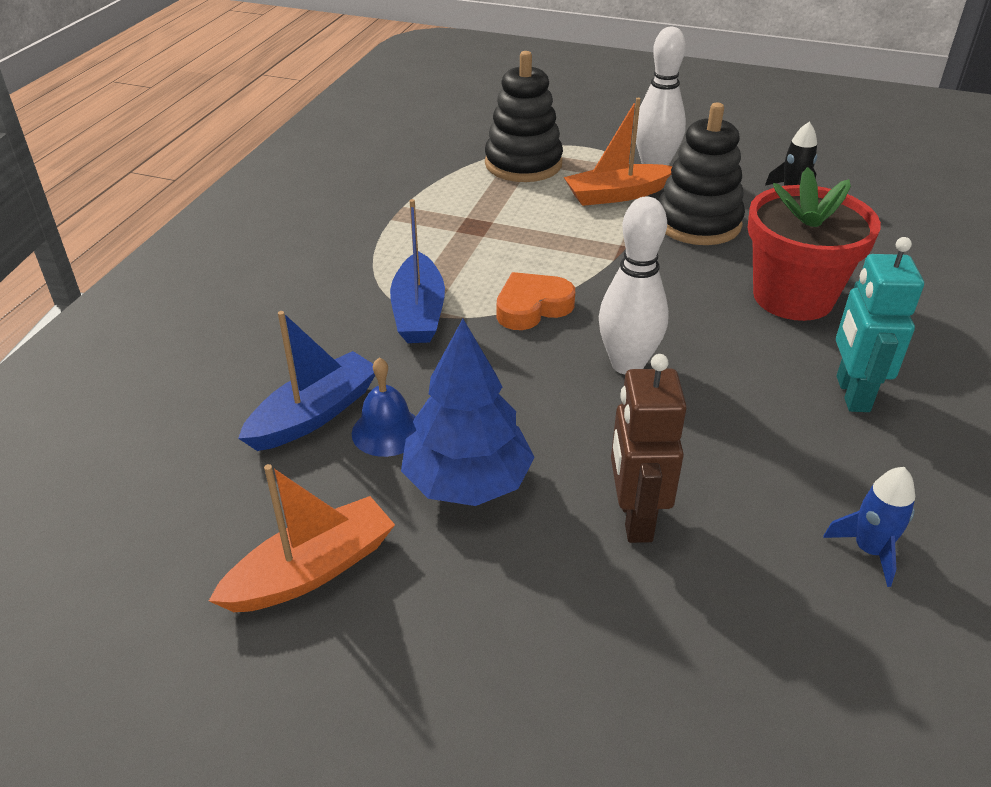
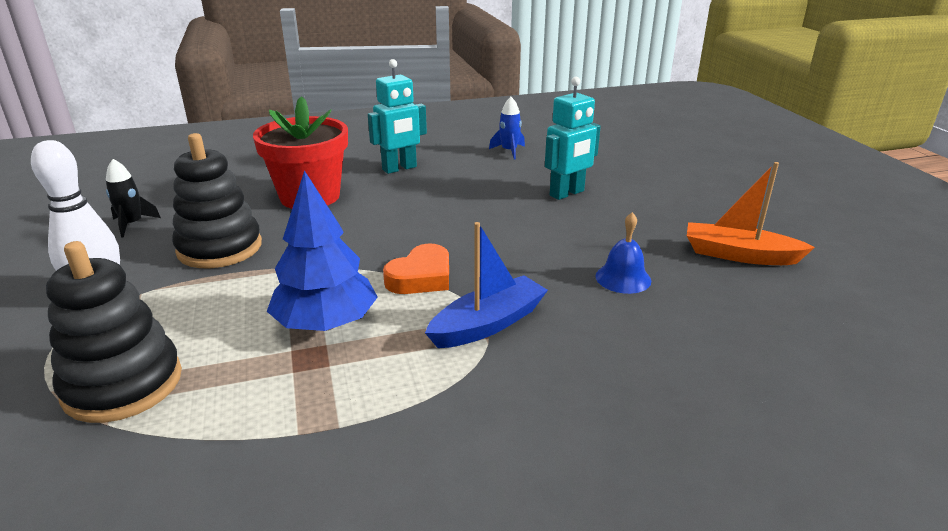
camera: 125 degrees left, 10 degrees down
(315, 414) = (654, 312): blue boat -> none
(467, 482) = (615, 238): blue tree -> blue tree (326, 324)
(532, 307) = (421, 277): orange heart -> orange heart turned 75 degrees counterclockwise
(616, 195) = (182, 299): orange boat -> none
(627, 364) = (447, 225): white bowling pin -> none
(634, 518) = (567, 193): brown robot -> turquoise robot

